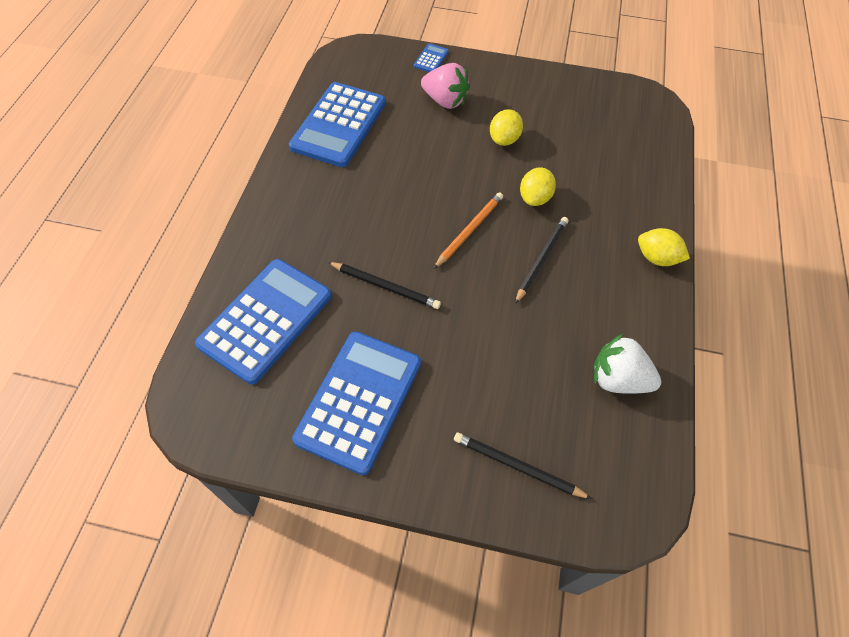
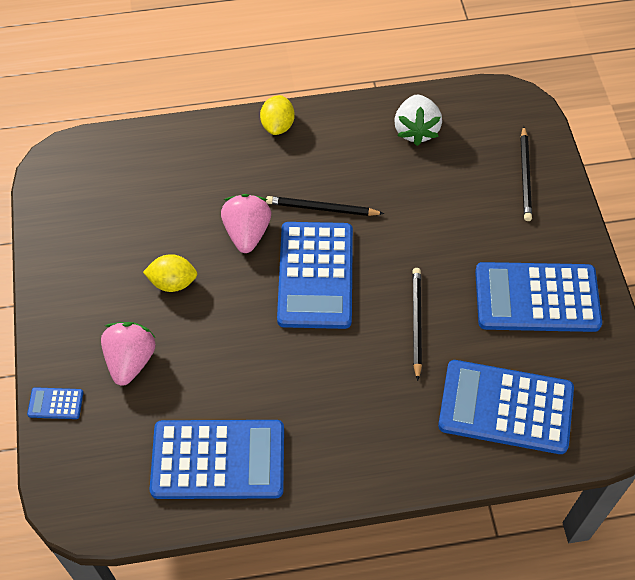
camera: 110 degrees left, 0 degrees up
(469, 231) = (315, 275): orange pencil -> blue calculator
(534, 198) = (247, 233): yellow lemon -> pink strawberry

